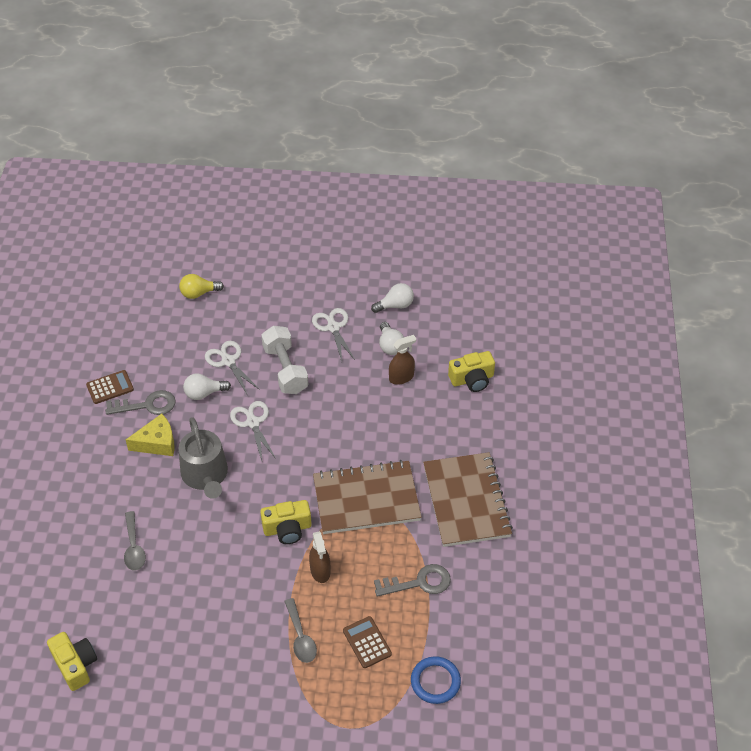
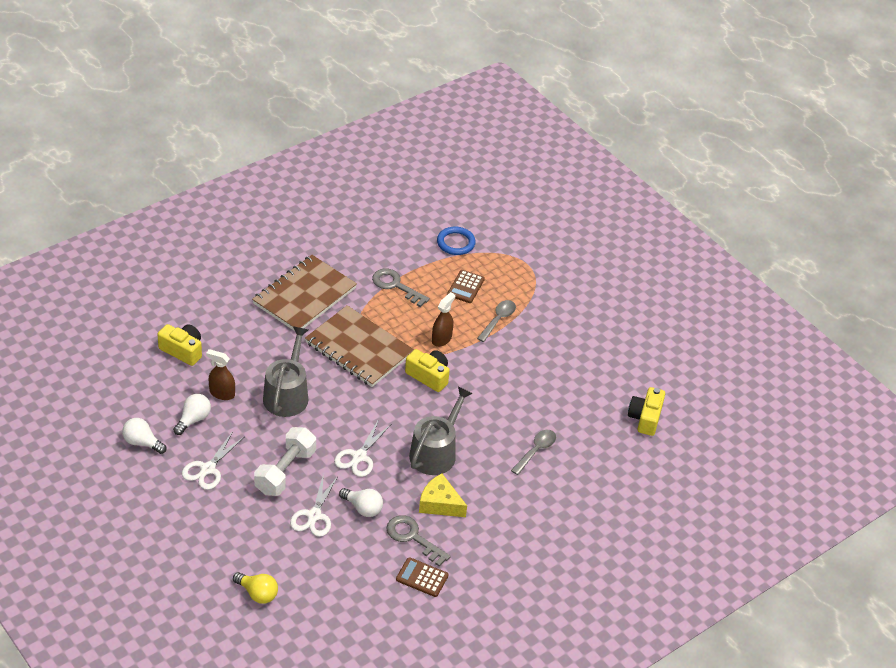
camera: 135 degrees left, 5 degrees down
(361, 417) = (287, 394): none -> grey watering can

